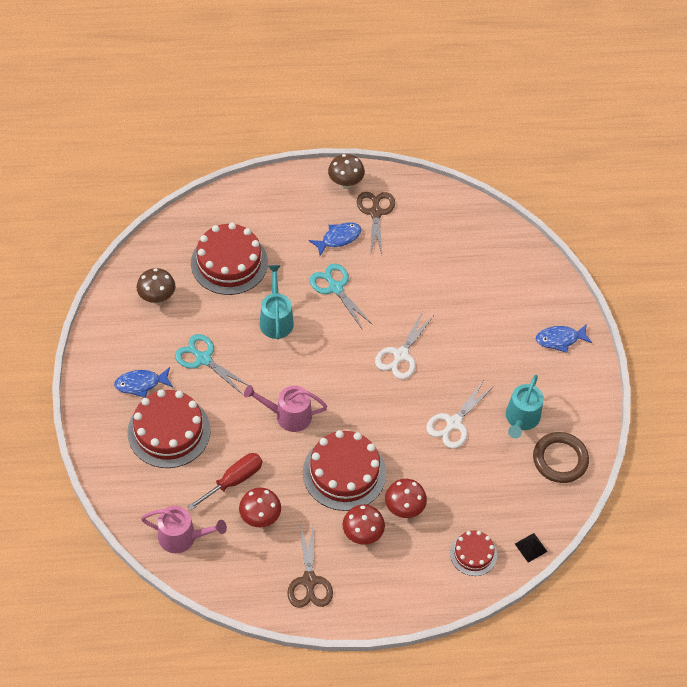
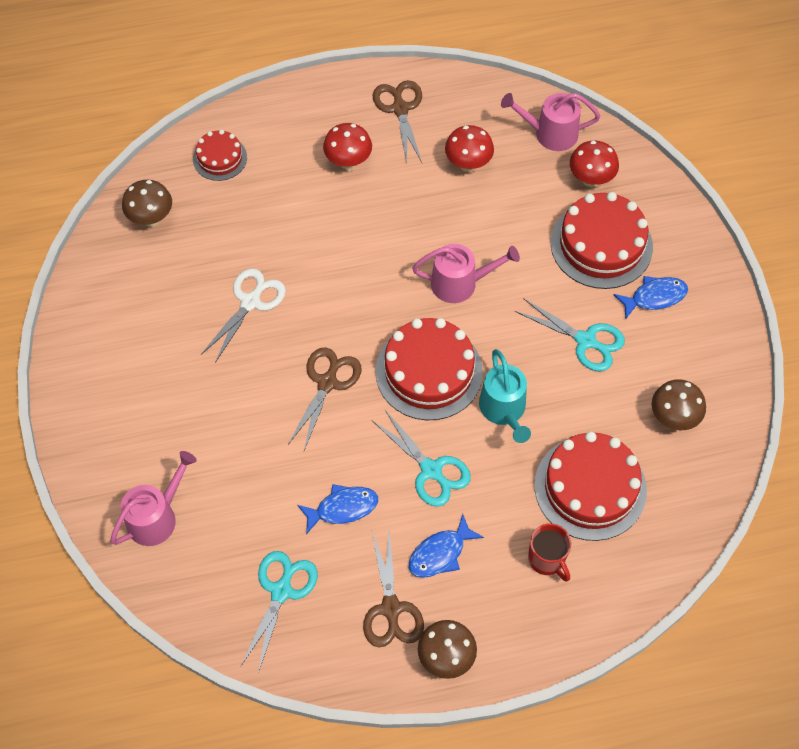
camera: 175 degrees right, 5 degrees up
(234, 480) = (508, 199): red screwdriver -> none
(269, 225) = (547, 559): none -> red mug
(344, 472) = (379, 225): red cake -> red cake (429, 372)
(401, 355) = (327, 383): white scissors -> brown scissors
(404, 508) = (303, 195): red mushroom -> red mushroom (590, 179)
(445, 231) = (281, 591): none -> turquoise scissors
(521, 419) = (164, 319): turquoise watering can -> none
(526, 284) = (156, 517): none -> pink watering can
(531, 547) = (153, 173): black pyramid -> none
(532, 505) = (151, 218): none -> brown mushroom
(560, 339) = (109, 437): blue fish -> blue fish (342, 508)
(560, 459) = (116, 275): brown ring -> none

